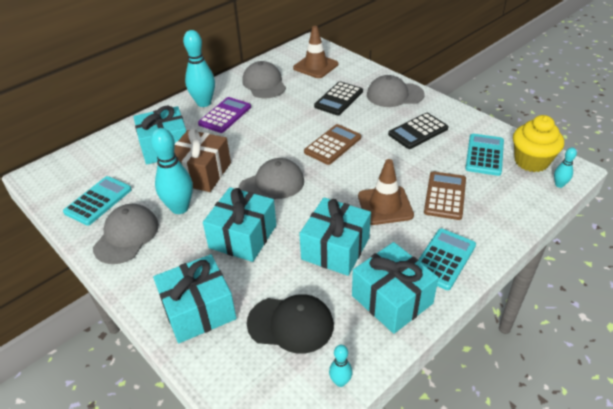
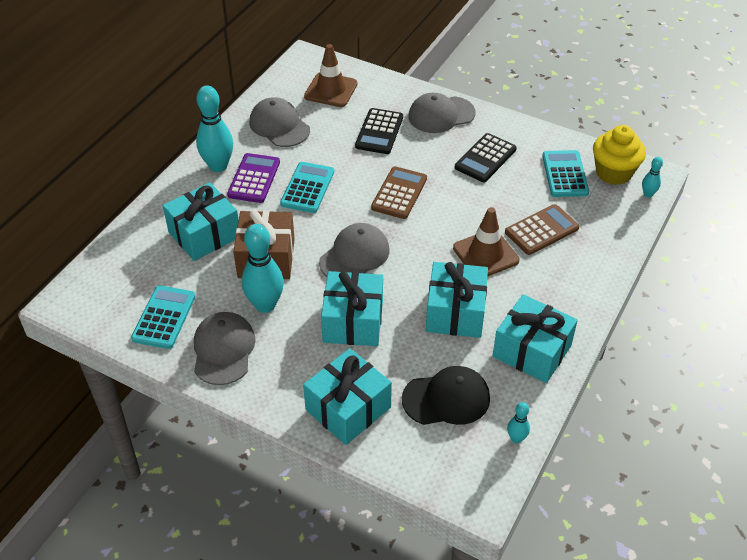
camera: 20 degrees left, 5 degrees up
(444, 259) = (565, 299): turquoise calculator -> turquoise calculator (307, 188)
(445, 196) = (542, 230): brown calculator -> brown calculator turned 60 degrees clockwise

